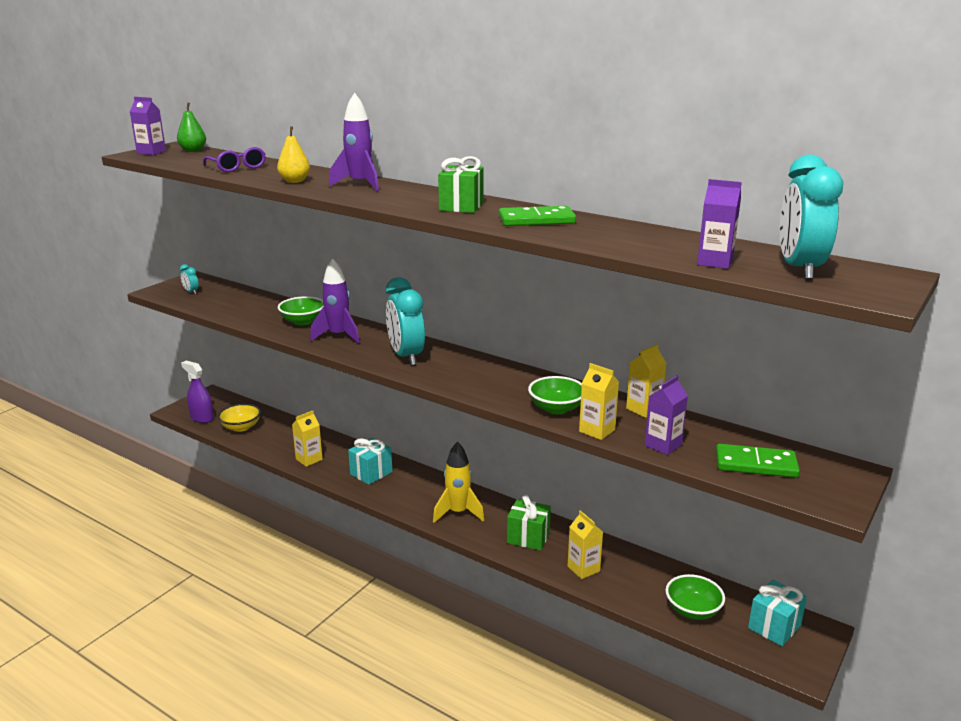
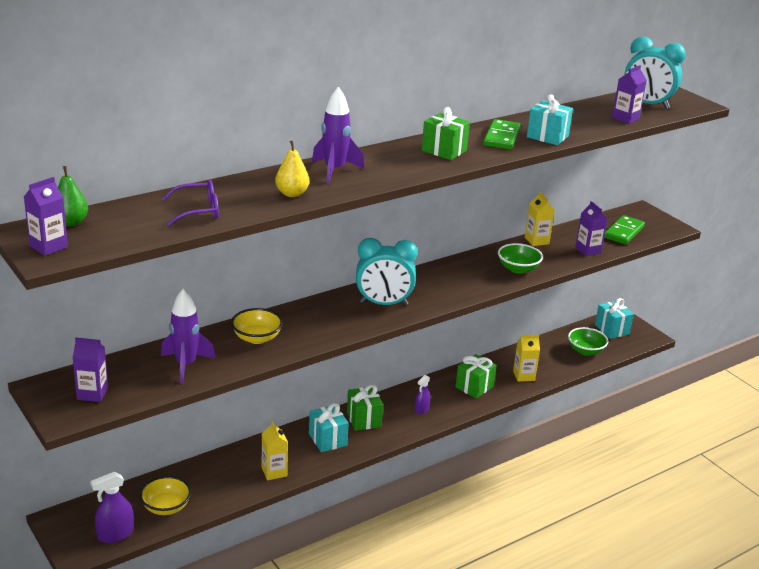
camera: 70 degrees left, 5 degrees up
(191, 292) = (92, 393): turquoise clock -> purple carton
(303, 321) = (257, 338): green bowl -> yellow bowl
(338, 336) = (311, 326): purple rocket -> purple rocket (186, 365)
(416, 484) = (363, 419): none -> green gift
(458, 513) = (421, 409): yellow rocket -> purple spray bottle
(573, 235) = (547, 136): none -> turquoise gift
(597, 431) = (558, 265): yellow carton -> none

